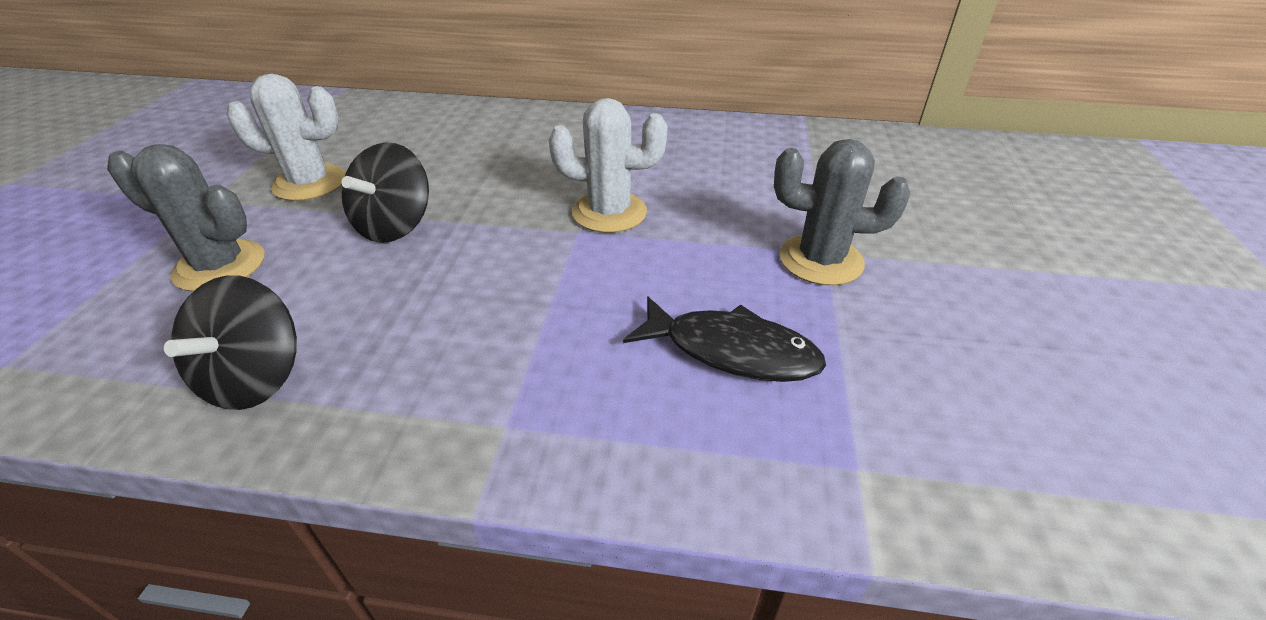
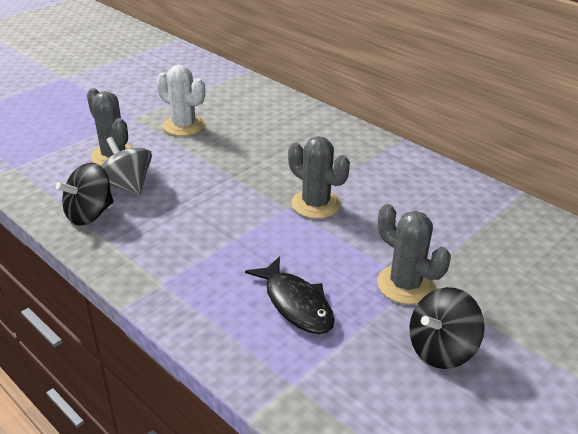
camera: 35 degrees right, 5 degrees down
(289, 302) = (127, 186): none -> grey spinning top
(395, 225) = (202, 166): black spinning top -> black spinning top (441, 349)
(609, 212) = (315, 204): white cactus -> grey cactus

